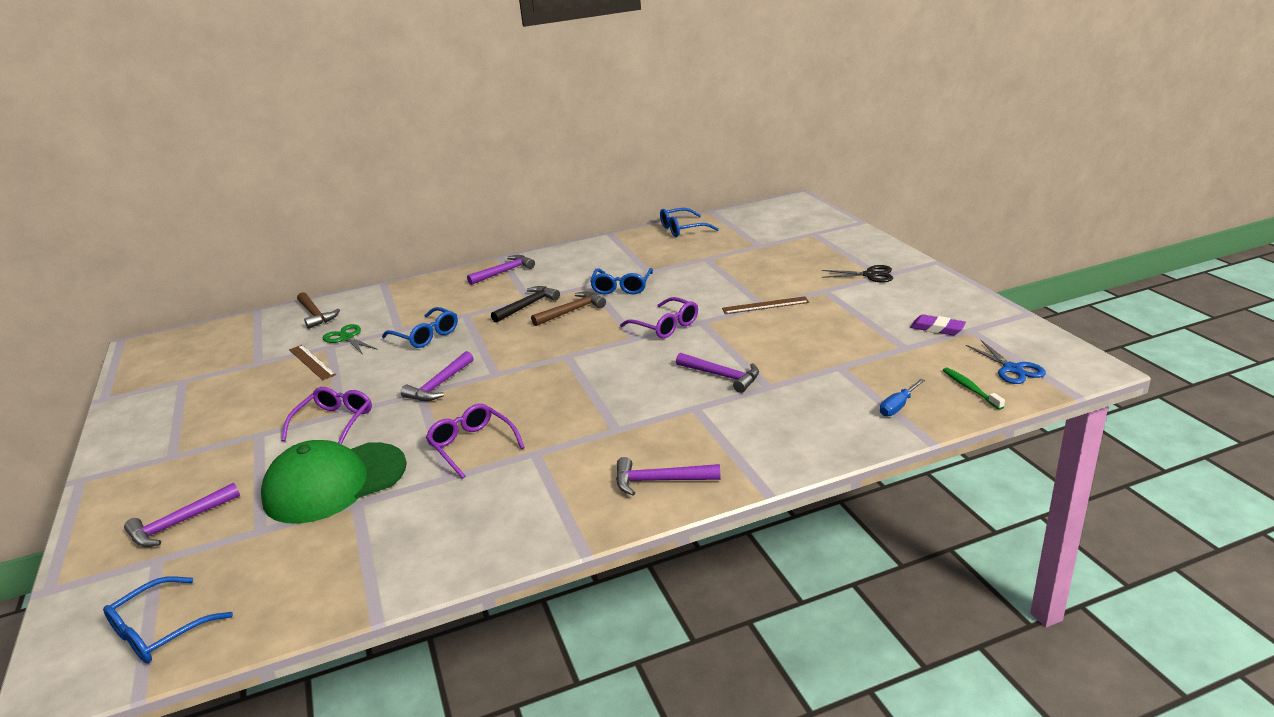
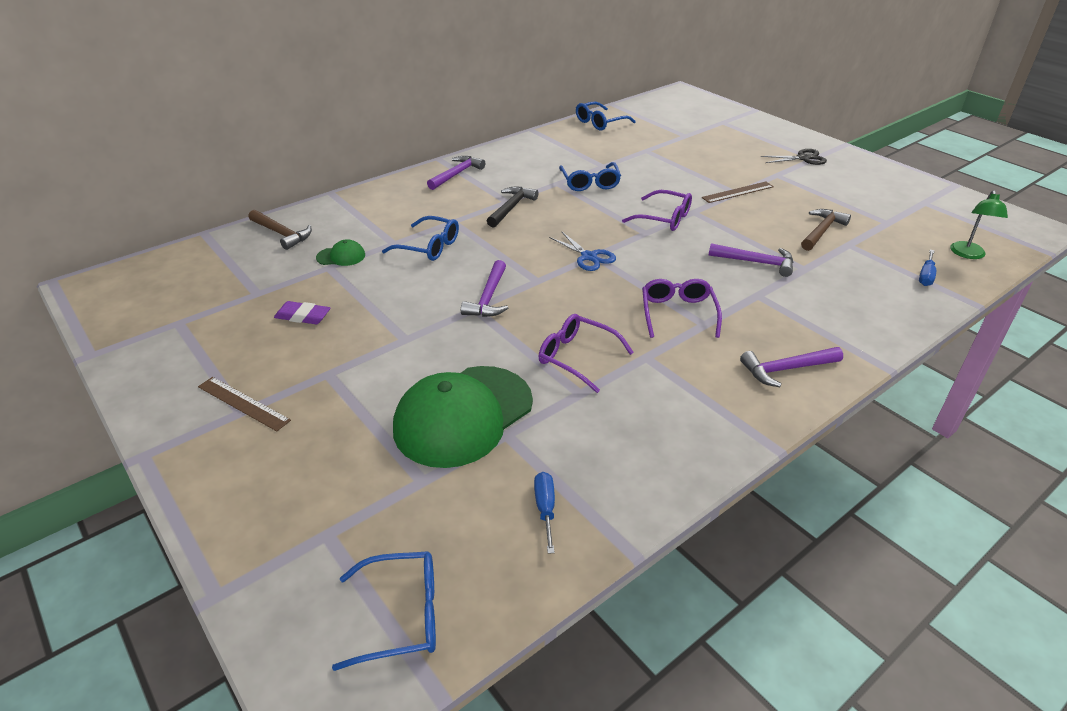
camera: 20 degrees left, 10 degrees up
(160, 631) = (402, 616): blue glasses -> blue glasses turned 120 degrees counterclockwise
(179, 523) = (318, 488): purple hammer -> none
(312, 362) = (322, 286): brown ruler -> brown ruler (243, 403)
(334, 422) = (406, 350): purple glasses -> purple glasses (678, 313)
(336, 569) = (545, 509): none -> blue screwdriver
(347, 338) = (341, 256): green scissors -> green cap
(572, 311) = (561, 210): brown hammer -> brown hammer (821, 231)
(937, 328) = (898, 203): purple eraser -> purple eraser (303, 316)
(970, 389) = (968, 254): green toothbrush -> green lamp
(1012, 369) = (984, 234): blue scissors -> blue scissors (588, 257)

